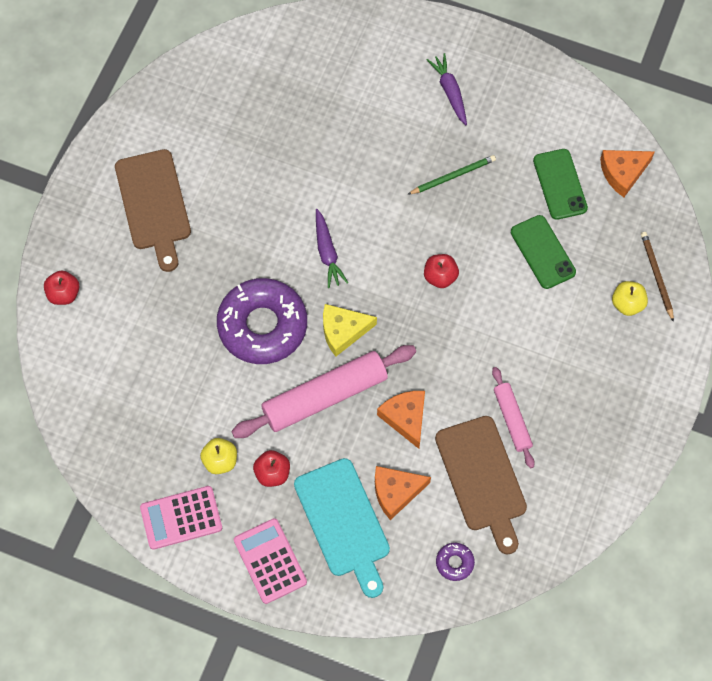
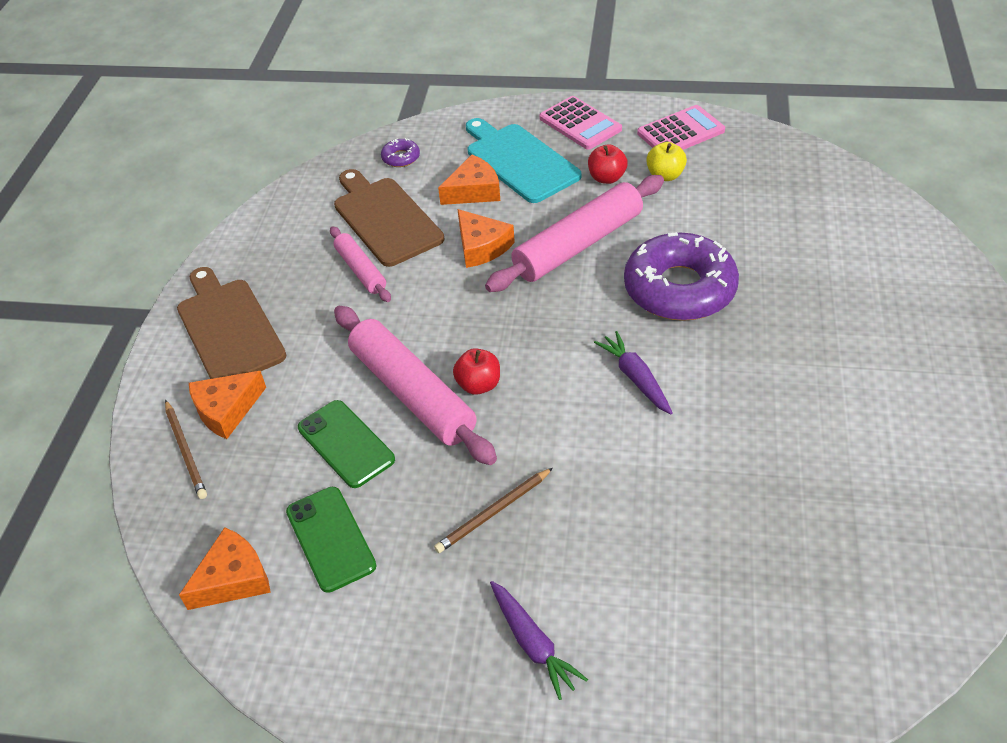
camera: 170 degrees right, 20 degrees down
(64, 294) = (931, 266): red apple -> none
(154, 204) = (892, 379): brown cutting board -> brown cutting board (228, 328)
(343, 331) = (581, 304): yellow cheese -> none
(453, 176) = (493, 512): green pencil -> brown pencil
(489, 282) = (412, 393): none -> pink rolling pin
(627, 304) = (226, 410): yellow apple -> orange cheese

